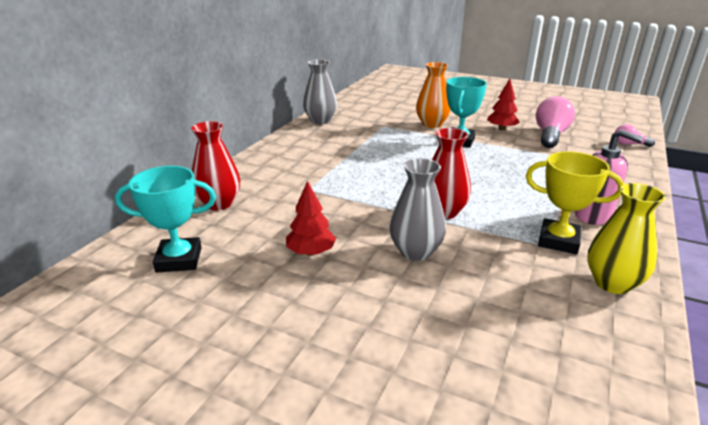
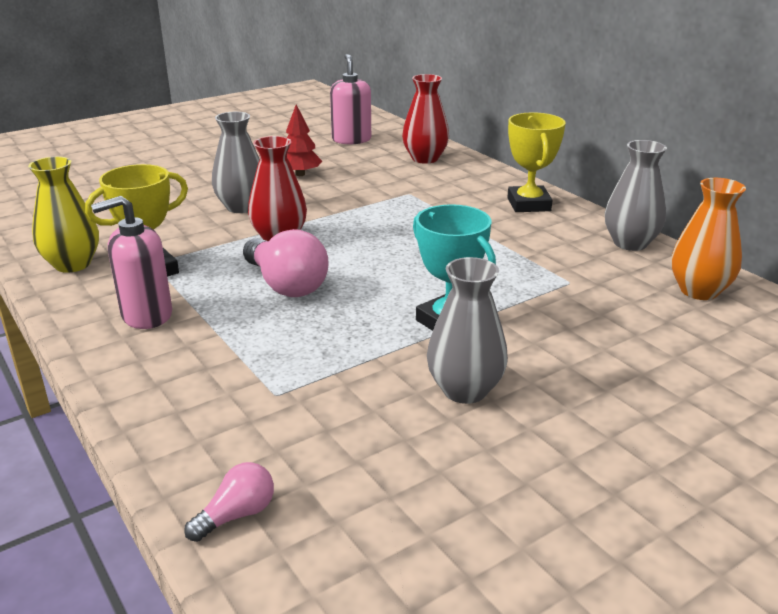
camera: 120 degrees right, 0 degrees up
(179, 260) = (351, 139): turquoise trophy -> pink soap dispenser
(289, 149) = (529, 204): none -> yellow trophy
(432, 124) = (547, 327): orange vase -> orange vase (699, 291)
(501, 129) = (465, 390): red tree -> grey vase
(550, 135) = (381, 431): pink light bulb -> pink light bulb (286, 285)

